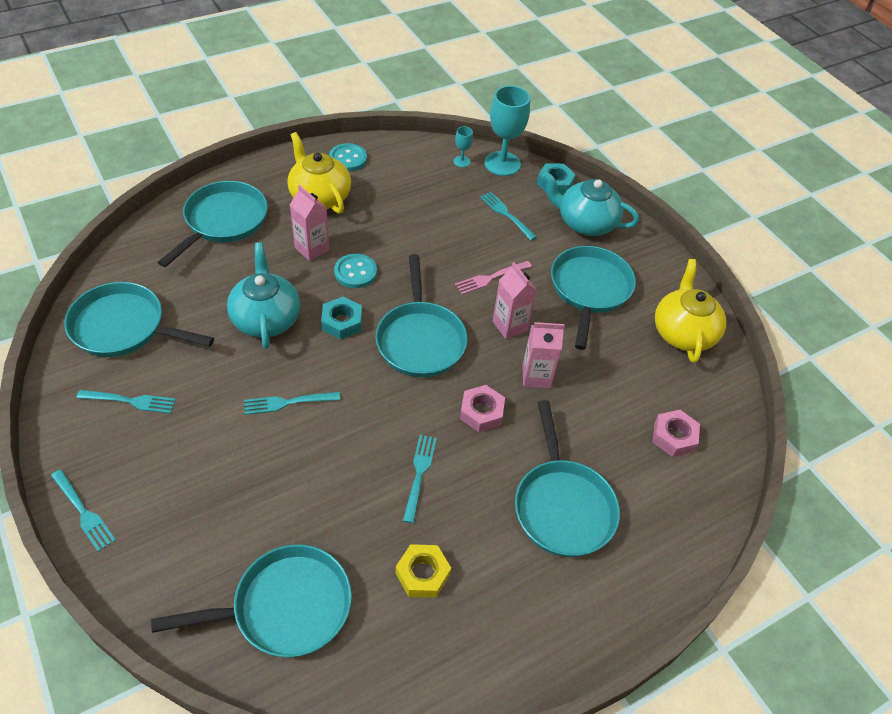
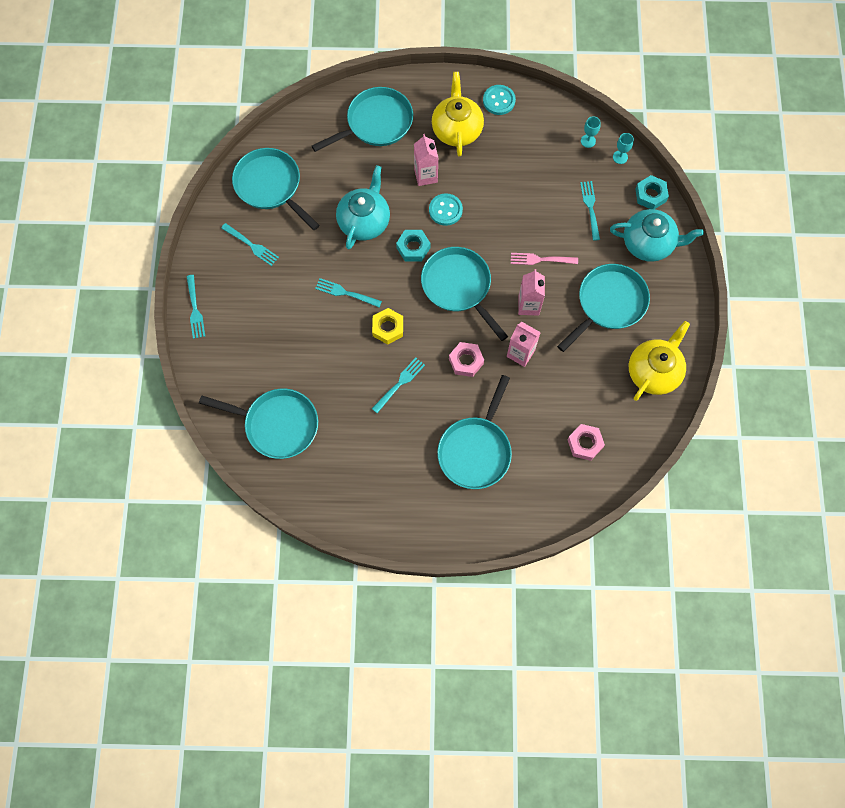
camera: 35 degrees right, 20 degrees up
(420, 339) = (458, 287): turquoise pan -> turquoise pan turned 120 degrees clockwise
(422, 574) = (364, 447): yellow nut -> yellow nut (388, 328)
(502, 164) = (620, 157): turquoise goblet -> turquoise goblet, size x0.47
(585, 223) = (648, 243): turquoise teapot -> turquoise teapot turned 135 degrees clockwise

